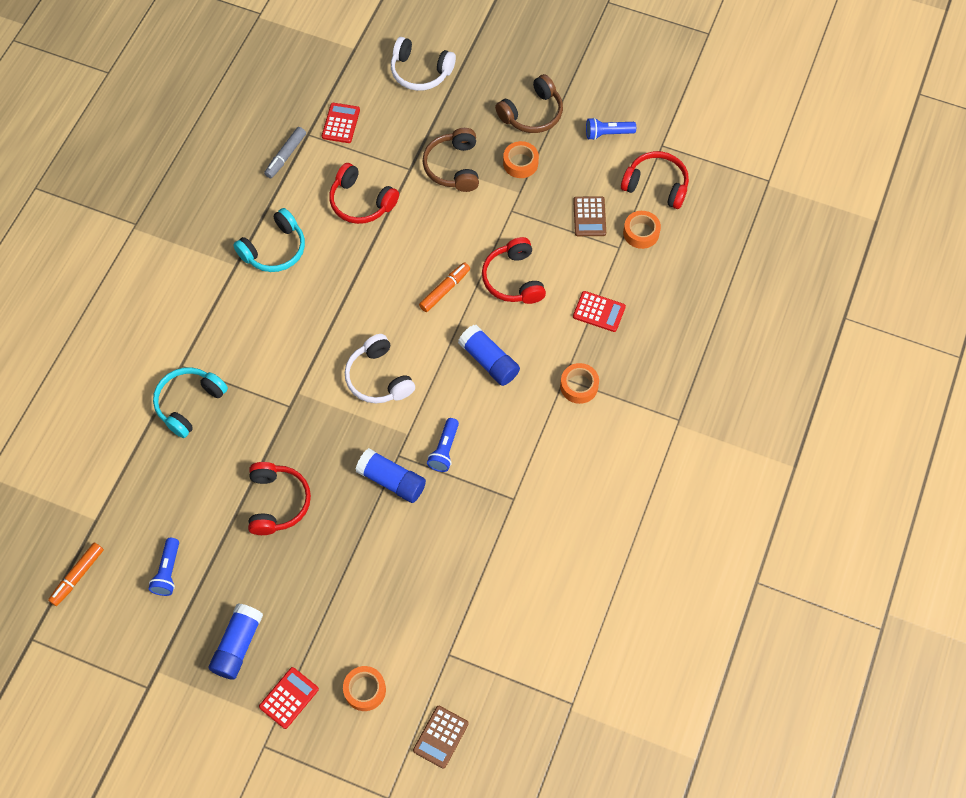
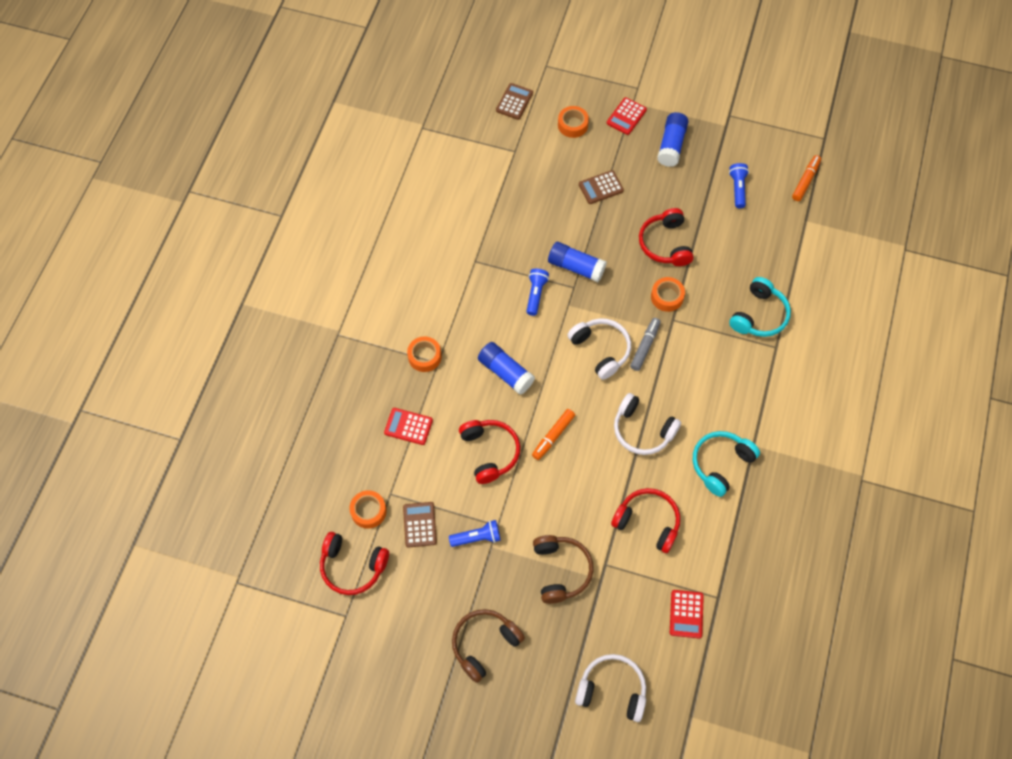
camera: 175 degrees right, 0 degrees up
(285, 156) = (734, 569): grey marker -> grey marker (645, 346)
(343, 588) = (601, 187): none -> brown calculator
(349, 288) = (642, 430): none -> white headphones
(520, 163) = (492, 581): orange tape -> orange tape (667, 297)
(608, 133) = (403, 625): blue flashlight -> blue flashlight (477, 537)

